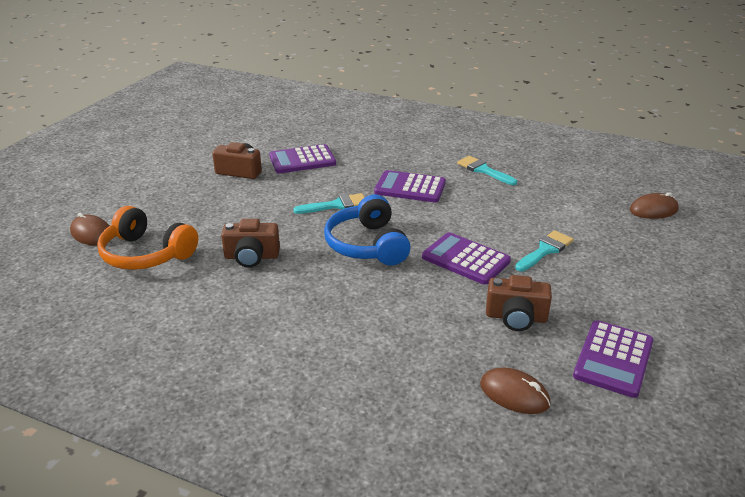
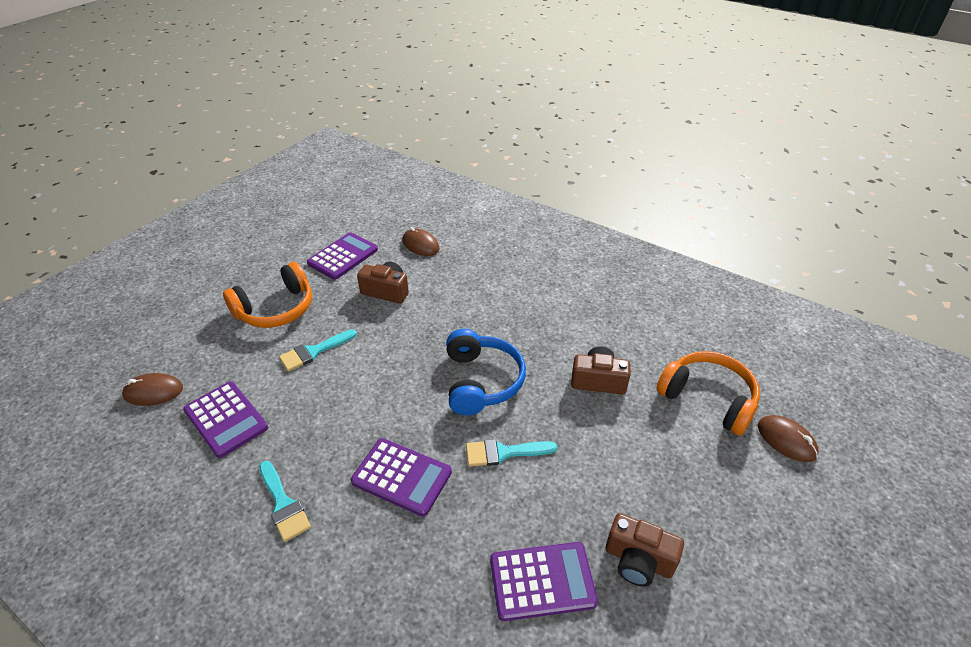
camera: 170 degrees left, 10 degrees up
(465, 259) = (394, 350): purple calculator -> purple calculator (226, 419)
(627, 283) = (276, 309): none -> orange headphones

